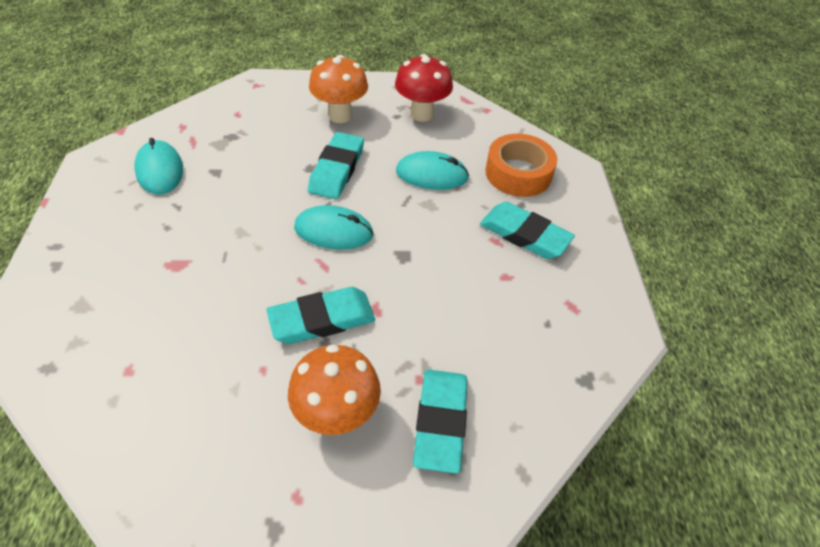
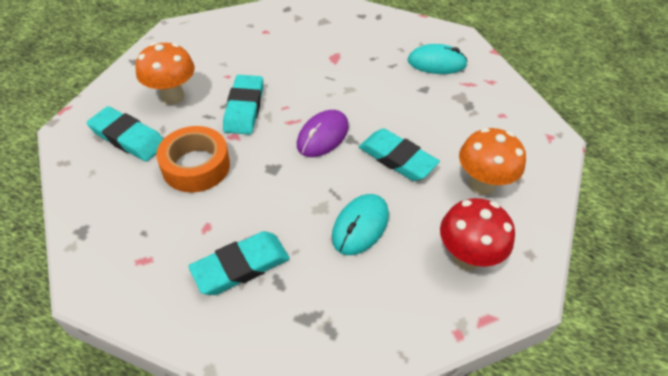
camera: 115 degrees right, 0 degrees up
(333, 231) = (323, 136): turquoise mouse -> purple mouse
(518, 173) = (327, 307): orange tape -> orange tape (196, 166)

